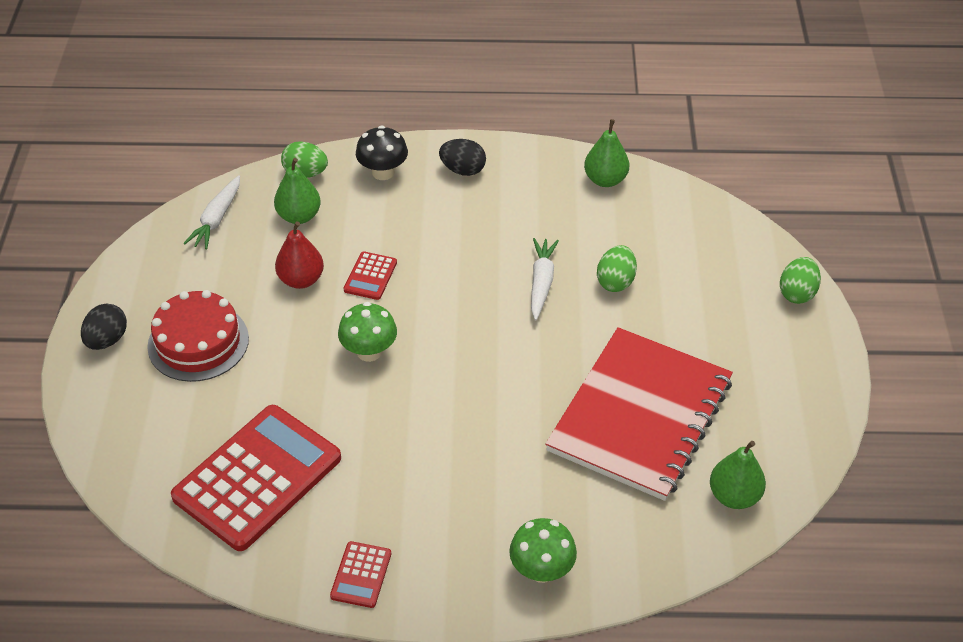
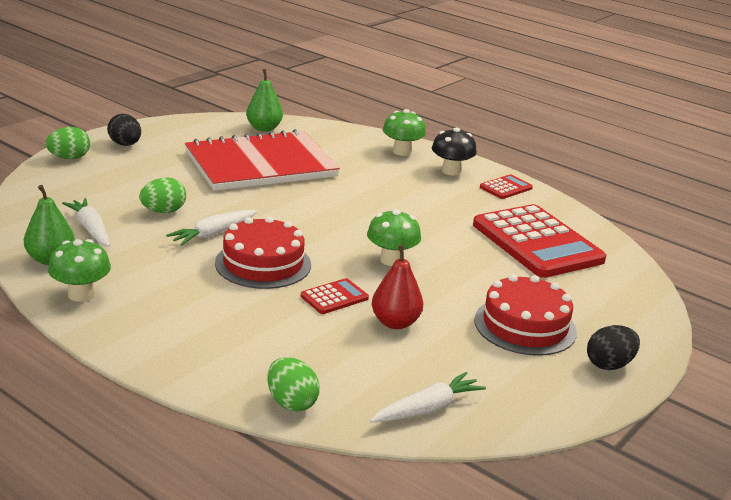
camera: 145 degrees left, 20 degrees down
(257, 478) = (537, 242): red calculator -> red calculator turned 105 degrees counterclockwise
(299, 216) = (343, 369): green pear -> none
(383, 172) = (216, 362): black mushroom -> black mushroom (451, 171)
(462, 276) = (263, 264): none -> red cake
(463, 170) = (144, 325): black egg -> black egg (125, 144)
(537, 166) = (81, 294): none -> green mushroom
(631, 224) = (90, 229): none -> white carrot

